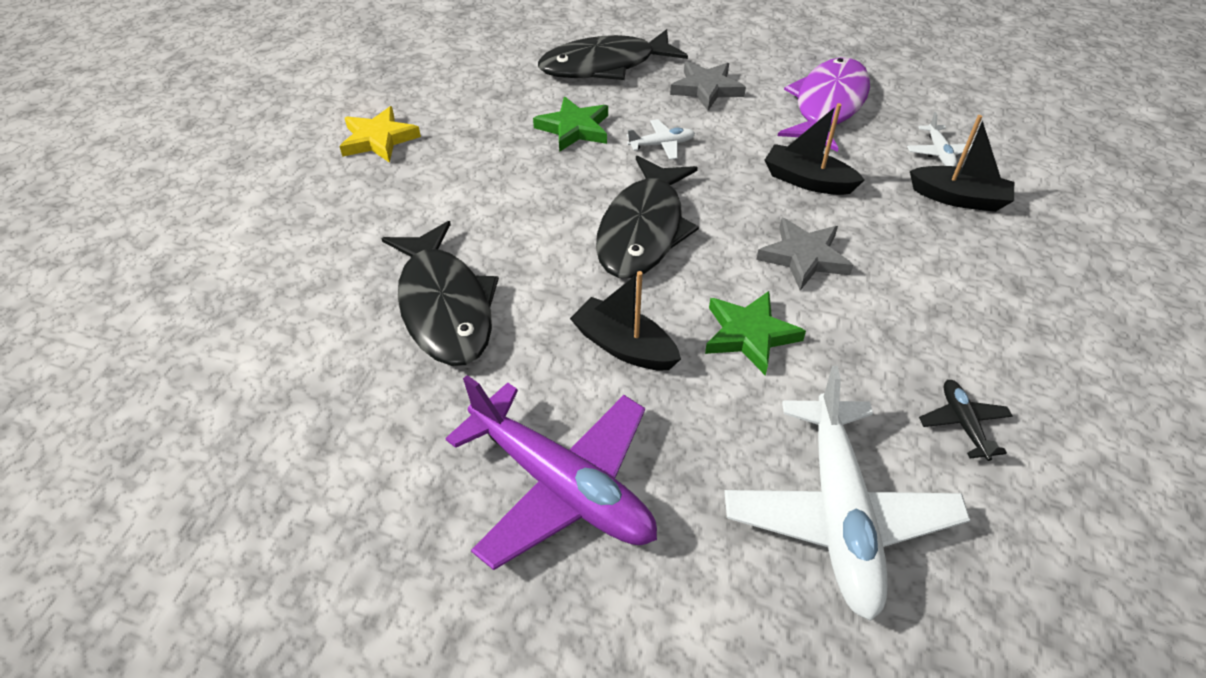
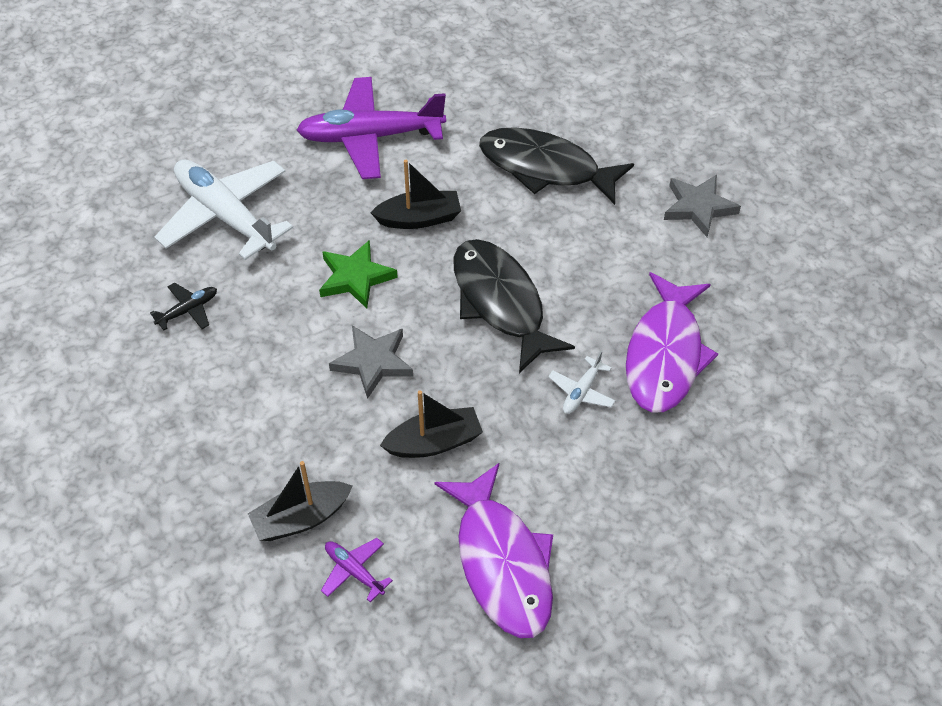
camera: 135 degrees right, 5 degrees up
(379, 139) = (774, 235): yellow star -> none
(574, 128) = (665, 355): green star -> purple fish
(605, 66) = (745, 451): black fish -> none
(706, 89) = (626, 494): grey star -> grey star (698, 207)
(939, 153) = (354, 571): white plane -> purple plane
(963, 423) = (188, 310): black plane -> black plane turned 75 degrees counterclockwise

